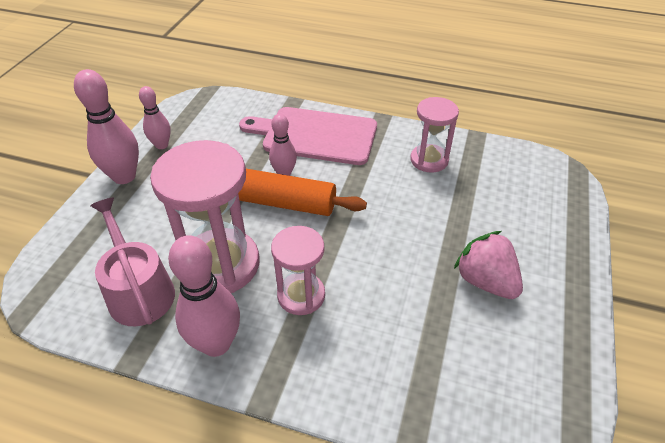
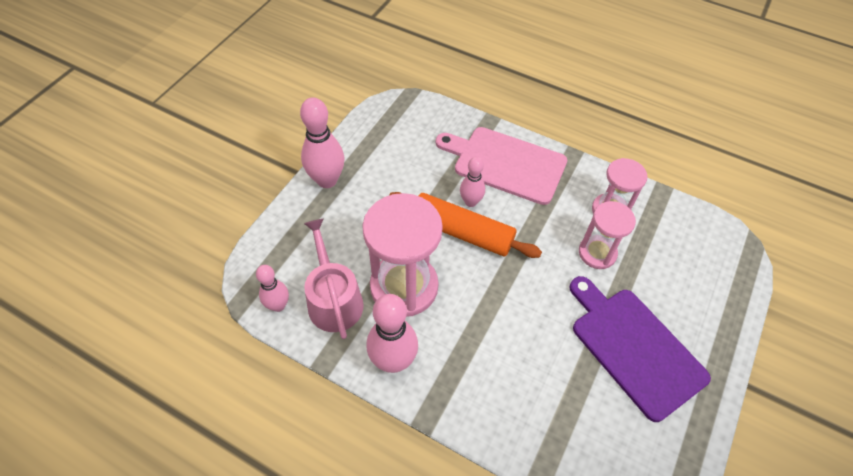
camera: 10 degrees right, 10 degrees up
(161, 145) = (362, 151): pink bowling pin -> pink bowling pin (278, 305)
(301, 295) = (469, 330): pink hourglass -> pink hourglass (597, 253)
(485, 281) = (634, 348): pink strawberry -> purple cutting board

